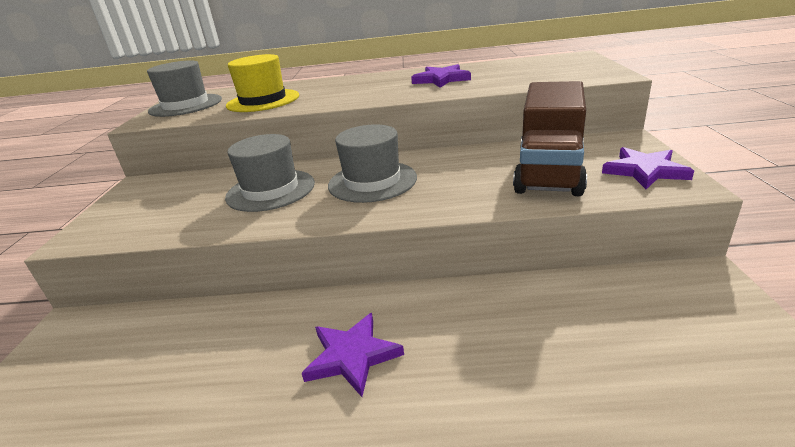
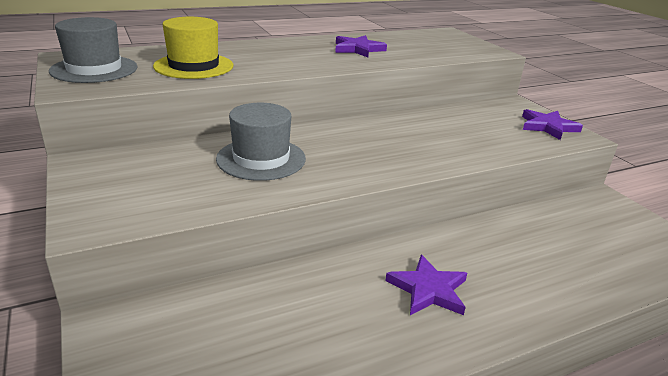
camera: 30 degrees left, 0 degrees up
(372, 181) = (353, 145): grey hat -> none
(549, 171) = (486, 129): brown truck -> none

